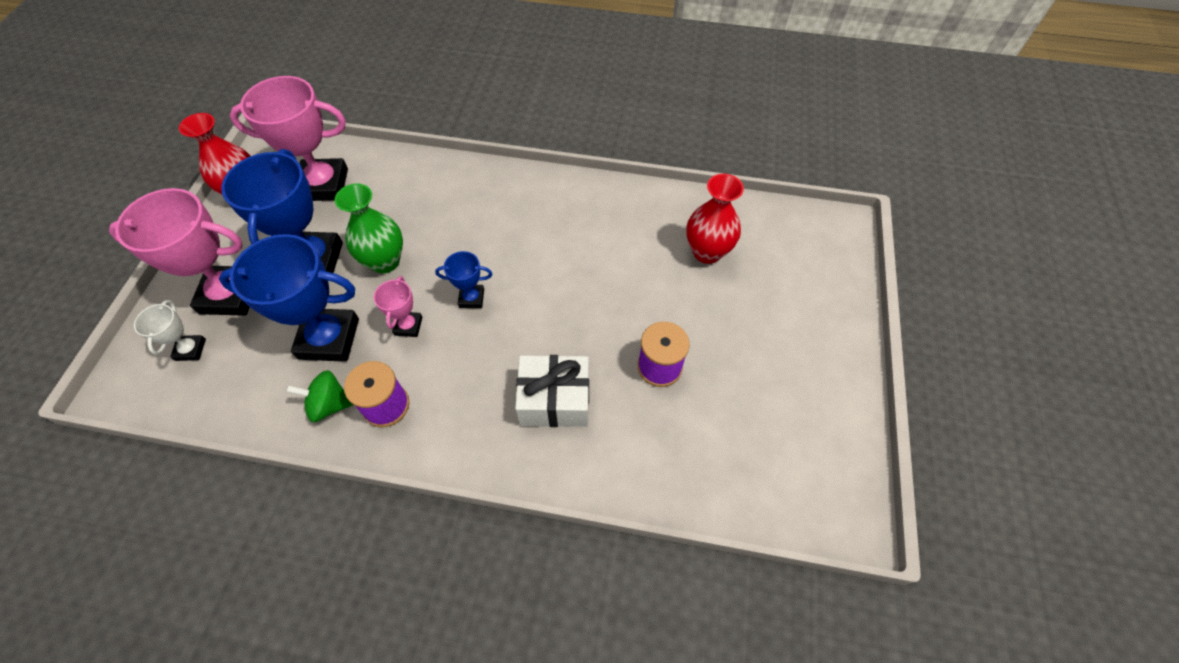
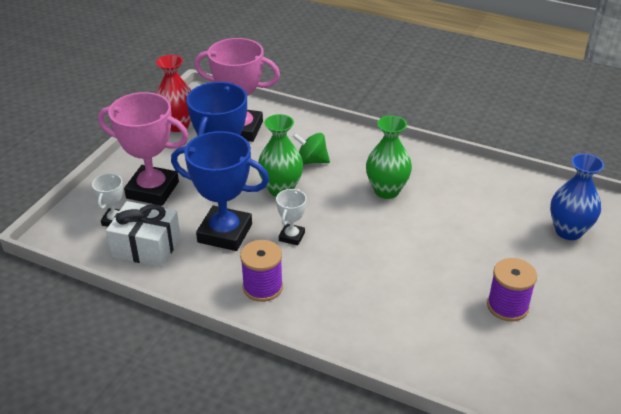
camera: 15 degrees right, 20 degrees down
(329, 404) = (216, 277): green spinning top -> green spinning top (311, 161)
(408, 326) = (291, 236): pink trophy -> white trophy
(471, 298) = (349, 227): blue trophy -> none
(505, 238) = (386, 191): none -> green vase
(555, 400) = (408, 311): white gift -> white gift (146, 247)
(707, 252) = (568, 231): red vase -> blue vase

